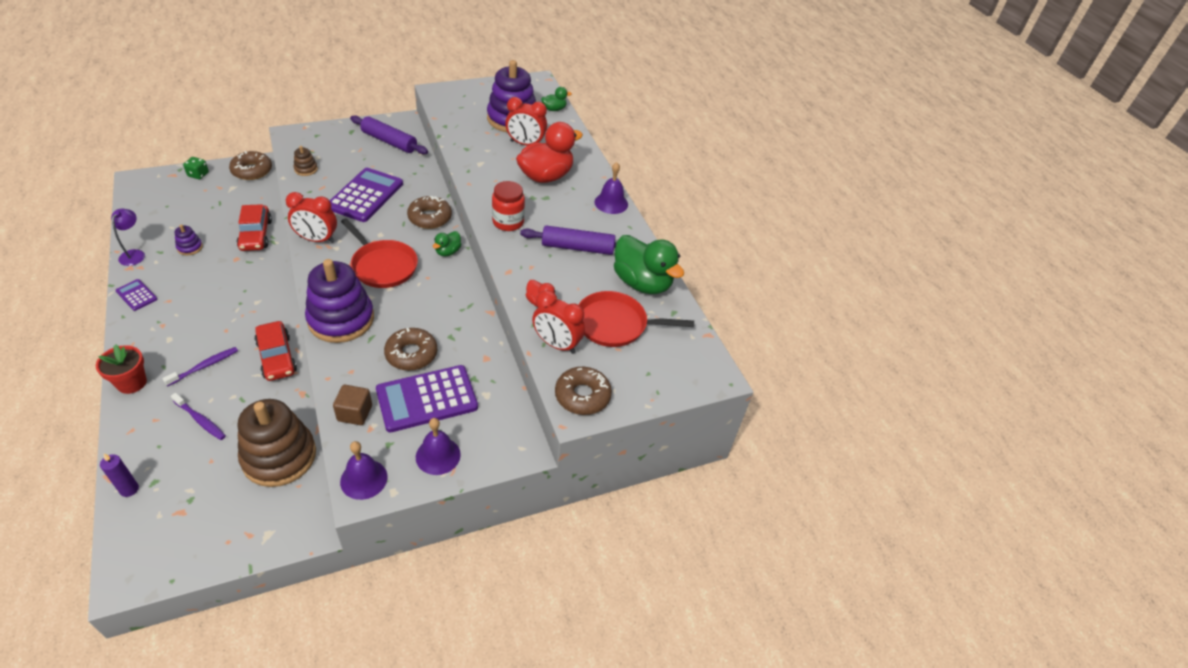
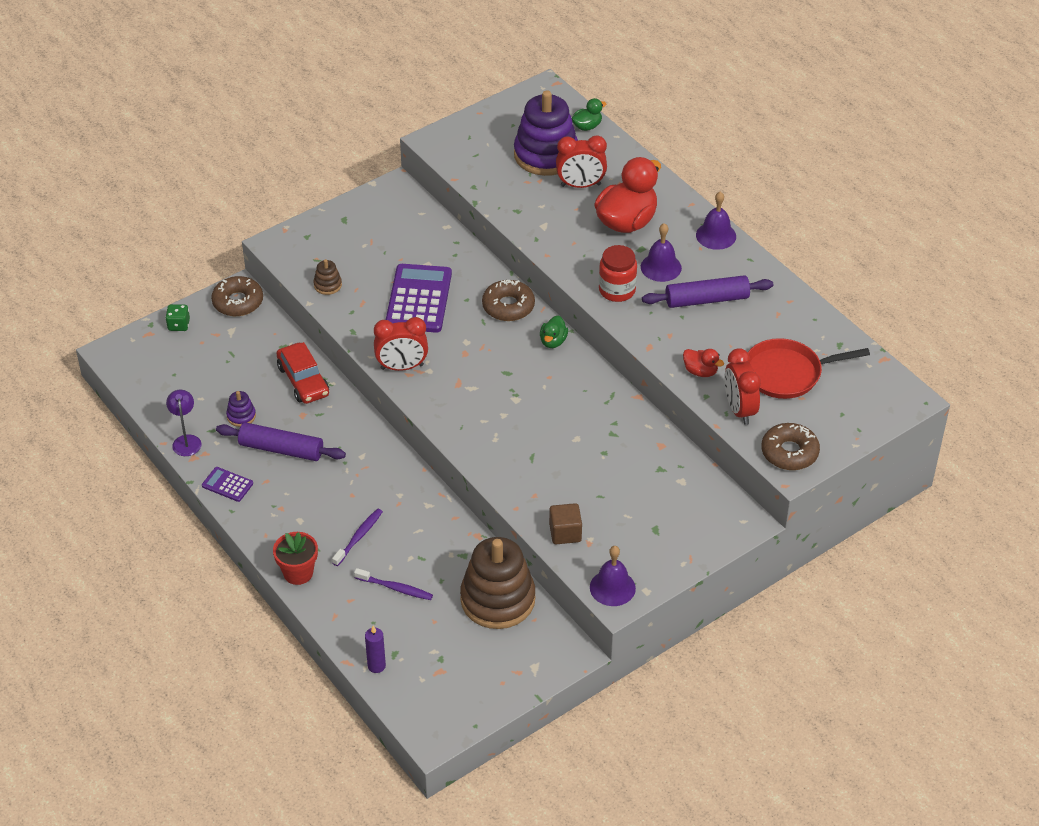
camera: 10 degrees left, 0 degrees up
(276, 357) = (426, 507): red car -> none
(341, 319) = (489, 446): purple stacking toy -> none
(383, 266) = (493, 377): red pan -> none
(389, 141) = (398, 221): purple rolling pin -> purple rolling pin (281, 449)
(411, 354) = (583, 462): brown donut -> none
(427, 399) = (626, 501): purple calculator -> none
(438, 455) = (668, 549): purple bell -> purple bell (661, 267)
(557, 344) = (739, 410): red clock -> red clock turned 60 degrees clockwise
(642, 283) = (793, 321): green duck -> none

